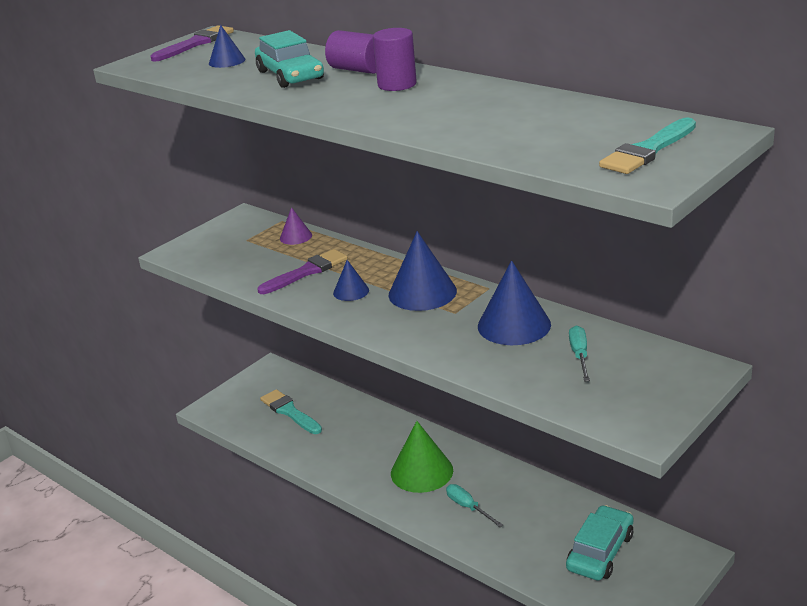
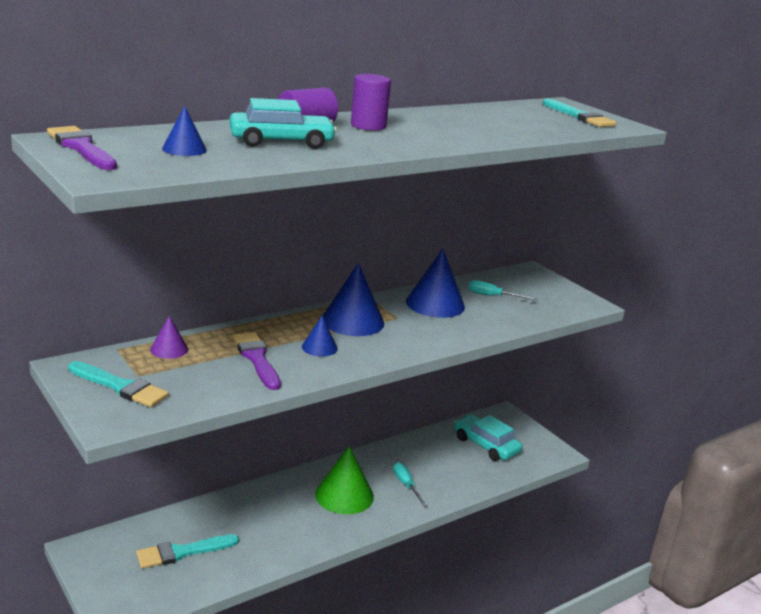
camera: 80 degrees left, 5 degrees down
(225, 239) = (120, 387): none -> turquoise brush
(468, 507) = (406, 485): turquoise screwdriver -> turquoise screwdriver turned 90 degrees clockwise

